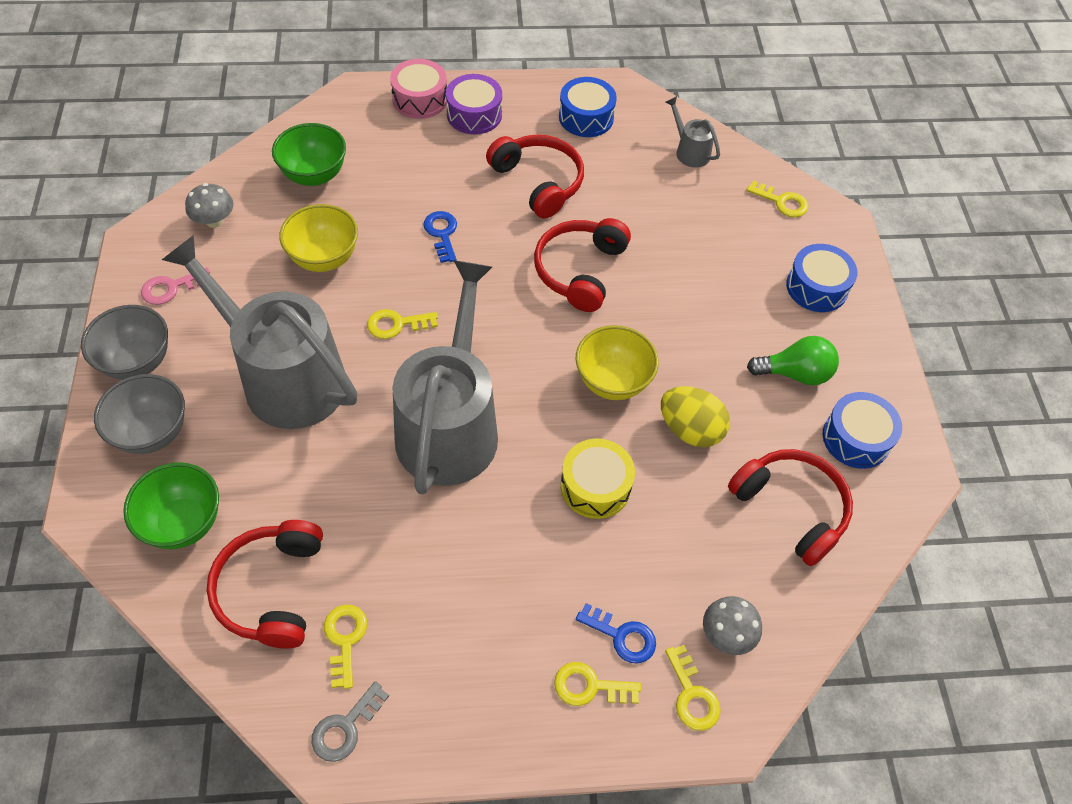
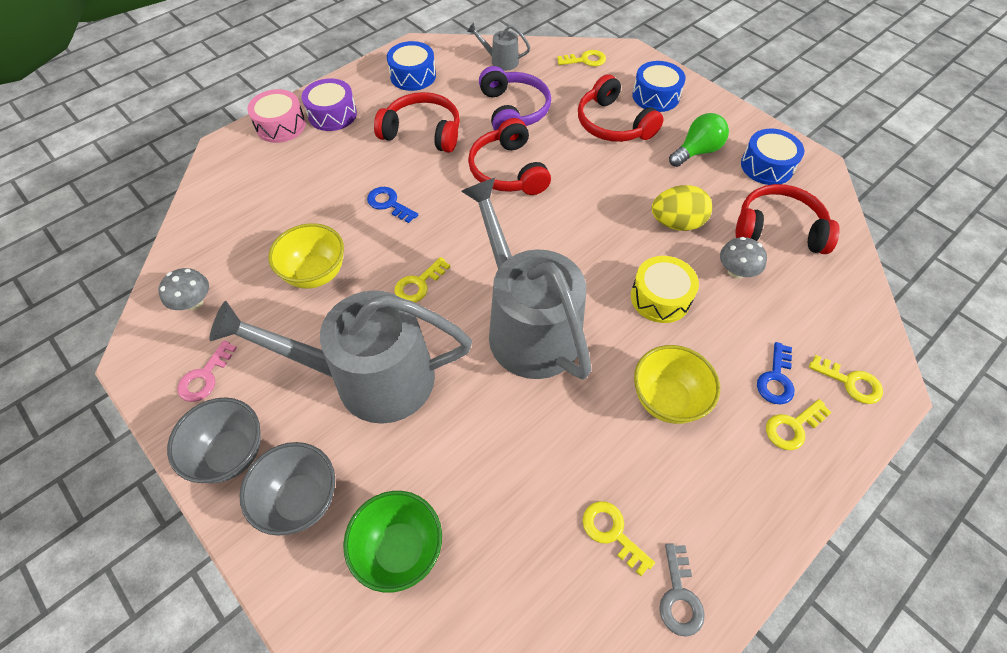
camera: 35 degrees left, 0 degrees up
(271, 589) = (522, 542): red headphones -> red headphones (613, 124)
(314, 175) = (248, 221): green bowl -> none
(612, 381) = (601, 225): yellow bowl -> yellow bowl (667, 400)
(622, 636) = (776, 379): blue key -> blue key turned 120 degrees clockwise
(648, 213) = (513, 111): none -> purple headphones
(726, 634) = (827, 330): grey mushroom -> grey mushroom (736, 271)

